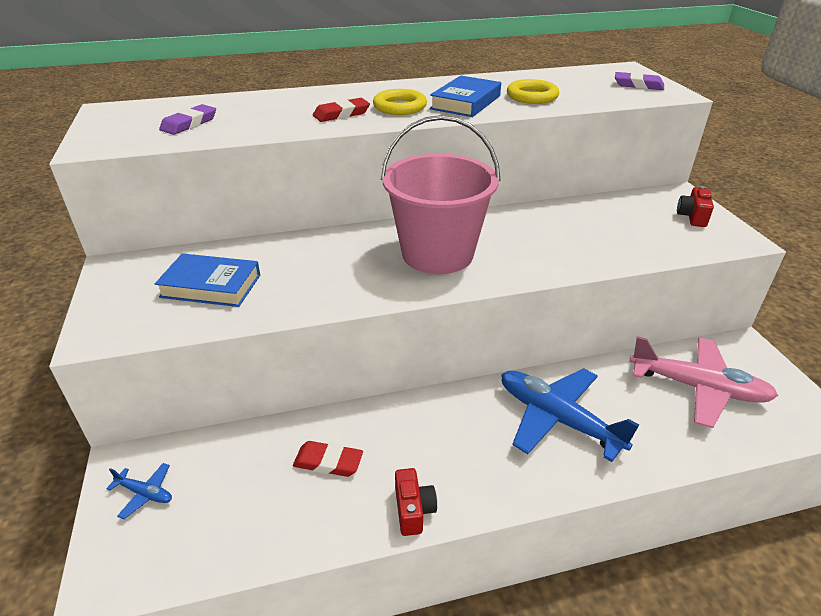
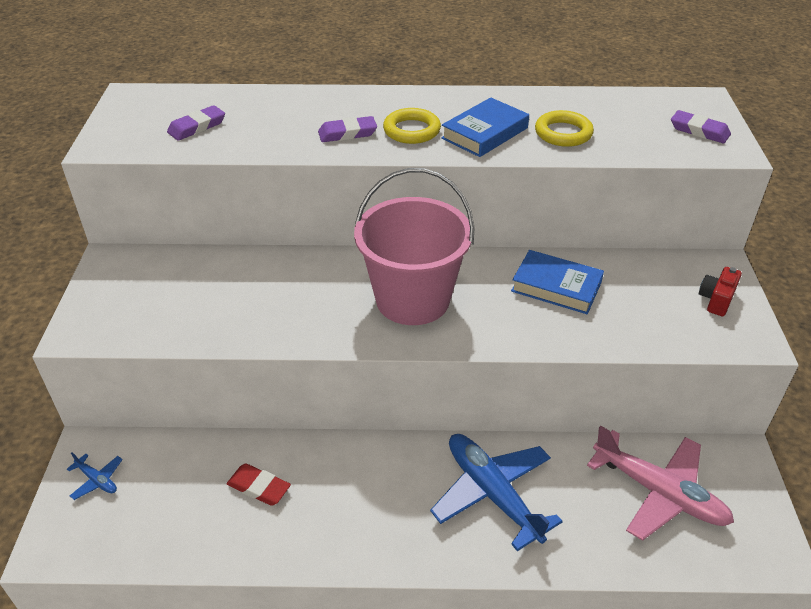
camera: 15 degrees right, 5 degrees up
(211, 286) = (186, 298): blue book -> blue book (556, 287)
(341, 114) = (347, 133): red eraser -> purple eraser
(413, 510) = (317, 551): red camera -> none

